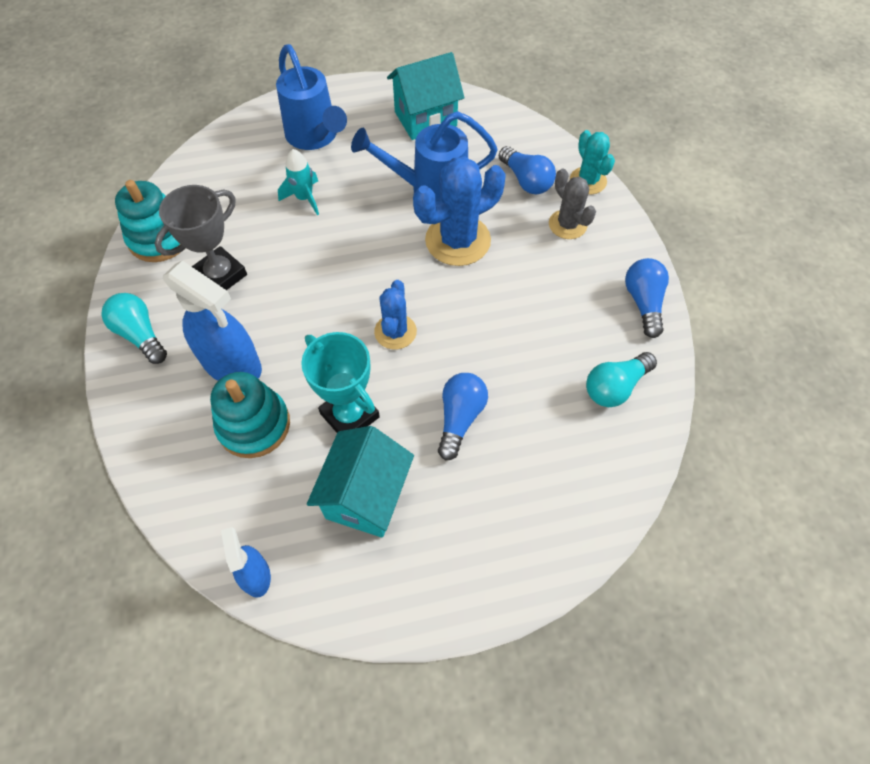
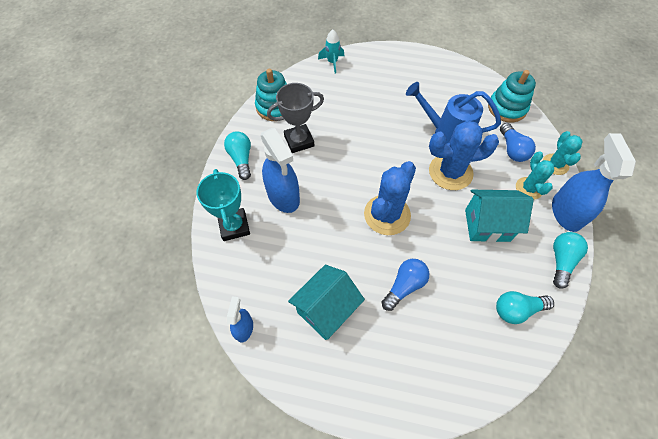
camera: 25 degrees right, 0 degrees up
(254, 425) = (280, 237): turquoise stacking toy -> turquoise stacking toy (507, 108)
(304, 198) = (366, 112): turquoise rocket -> turquoise rocket (332, 62)
(315, 137) = (388, 77): blue watering can -> none
(350, 415) = (338, 255): turquoise trophy -> turquoise trophy (234, 226)
(395, 332) = (387, 215): blue cactus -> blue cactus, size x1.67
(425, 119) = (461, 88): turquoise house -> turquoise house (487, 225)
(567, 224) = (528, 188): grey cactus -> turquoise cactus
(625, 238) = (566, 212): none -> blue spray bottle
(643, 302) = (561, 261): blue light bulb -> turquoise light bulb

